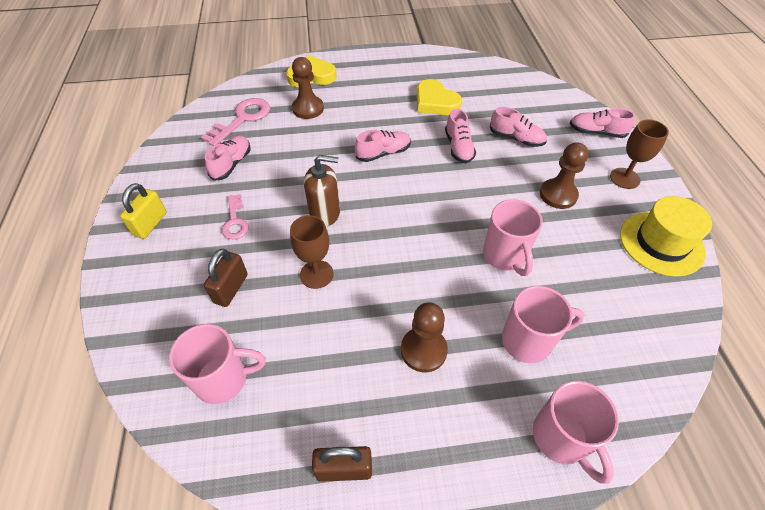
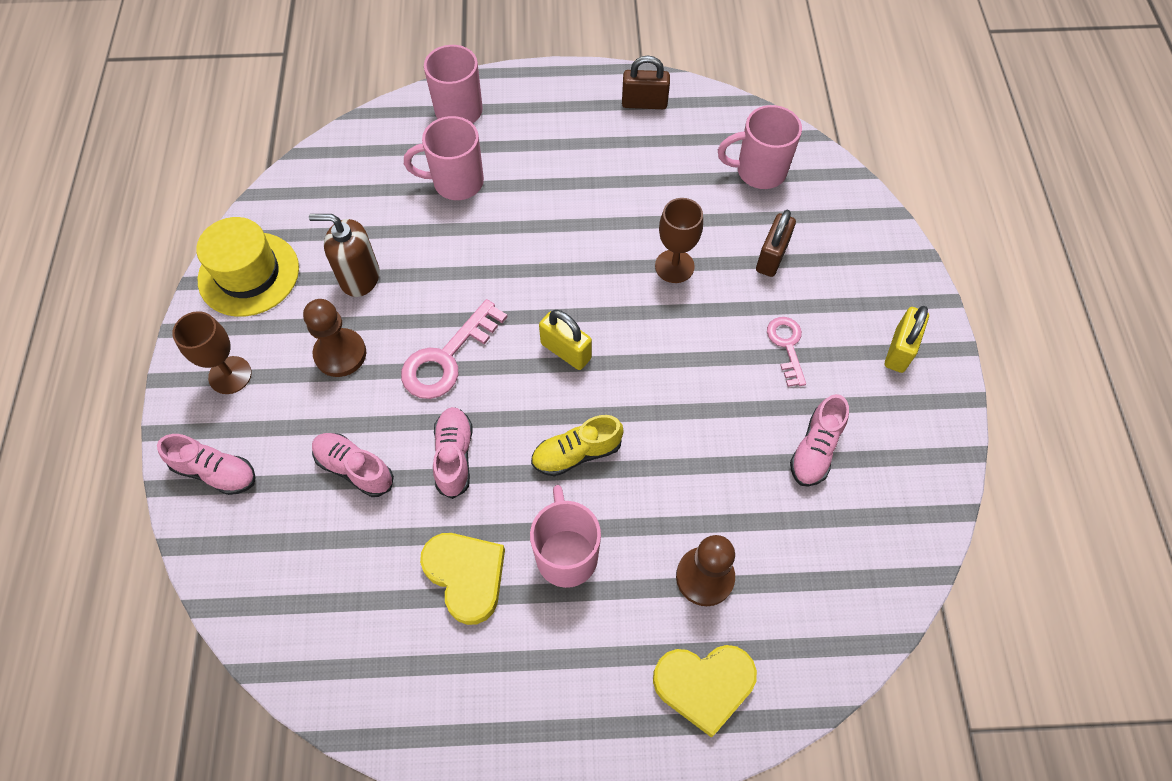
camera: 175 degrees left, 10 degrees up
(242, 119) = (821, 557): pink key -> pink key (447, 358)
(325, 213) = (666, 348): brown soap dispenser -> brown soap dispenser (359, 277)
(383, 153) = (577, 453): pink shoe -> yellow shoe
(398, 207) = (566, 351): none -> yellow padlock
(423, 350) = (563, 181): brown pawn -> none
(505, 256) = (446, 272): pink mug -> pink mug (566, 554)

